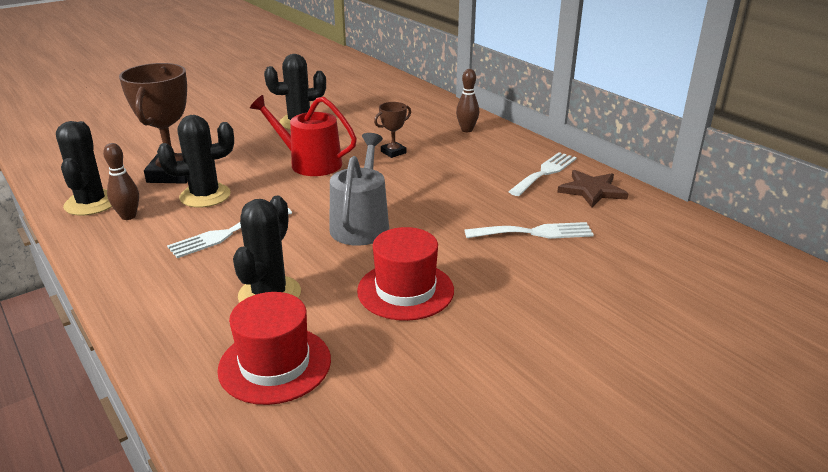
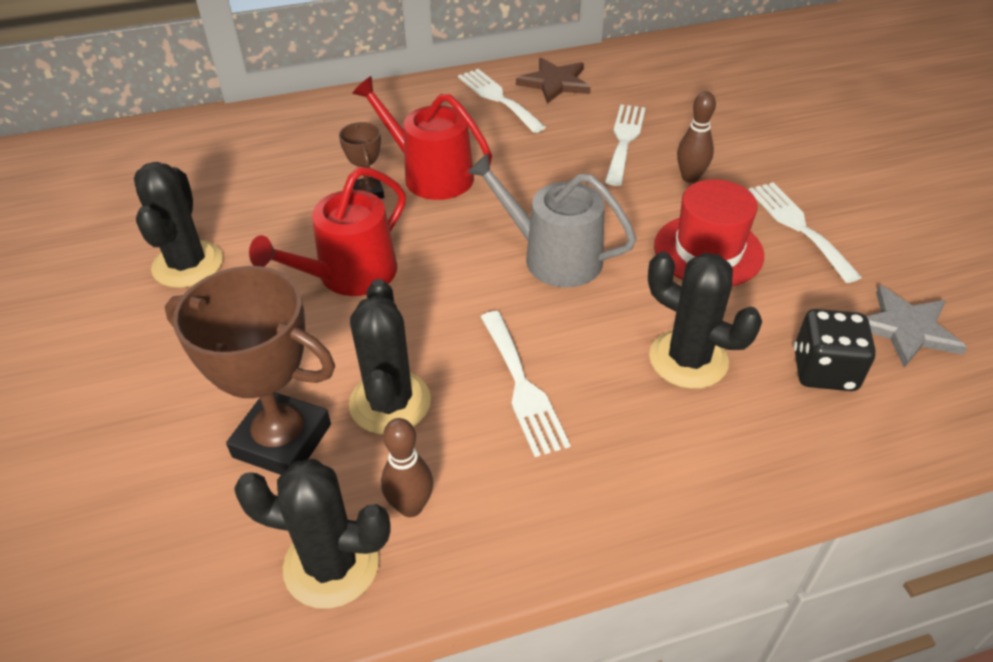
camera: 70 degrees left, 15 degrees up
(275, 364) = (824, 371): red hat -> black dice
(347, 416) = (906, 329): none -> grey star
(426, 167) = (431, 175): none -> red watering can
(467, 130) = (345, 120): brown bowling pin -> brown bowling pin (690, 177)
(470, 338) = (798, 226): none -> white fork

